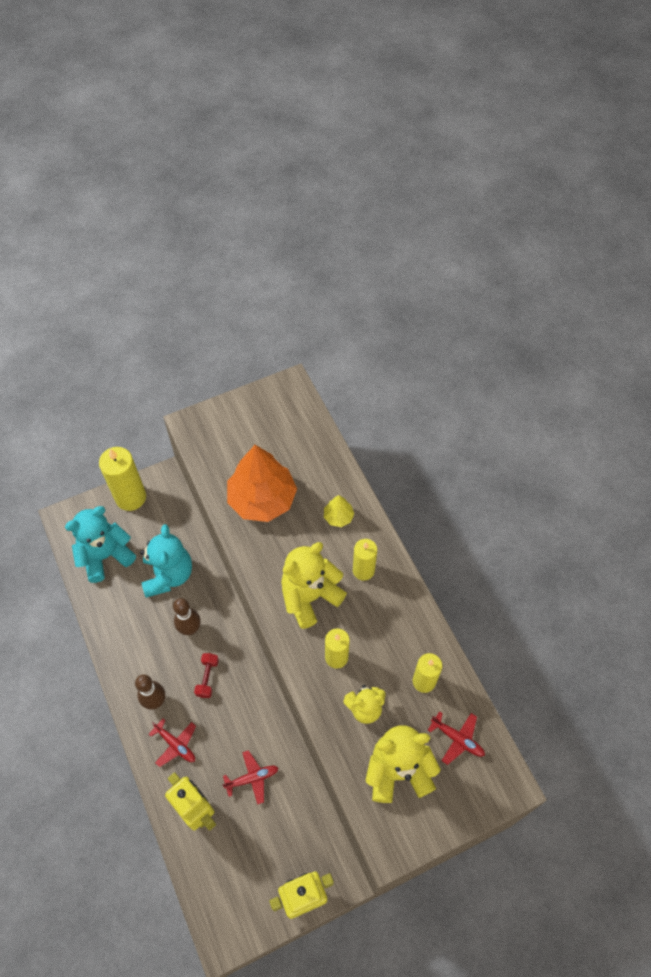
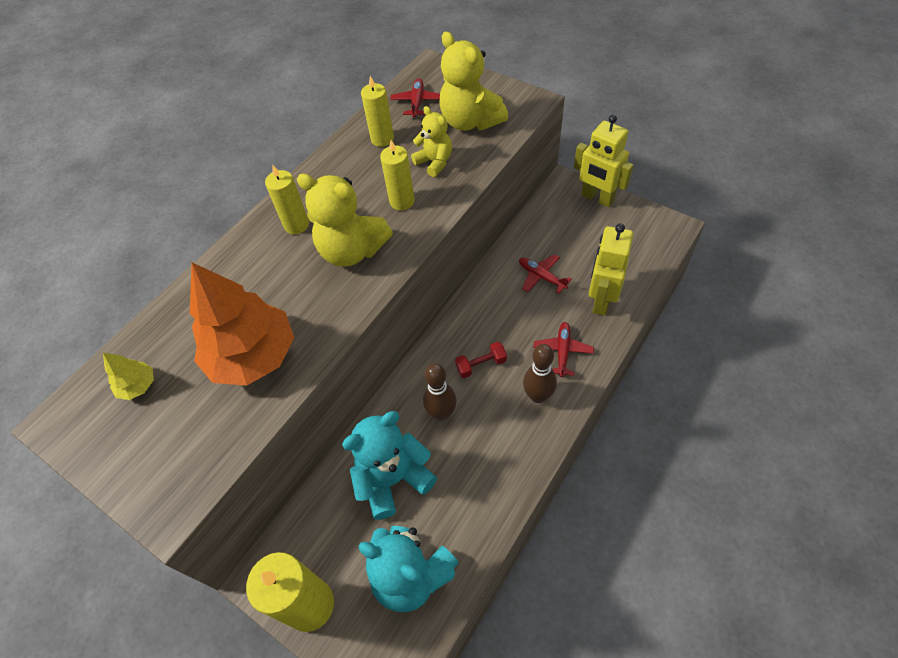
camera: 115 degrees left, 5 degrees down
(338, 517) = (242, 274): yellow tree -> yellow tree (138, 386)

